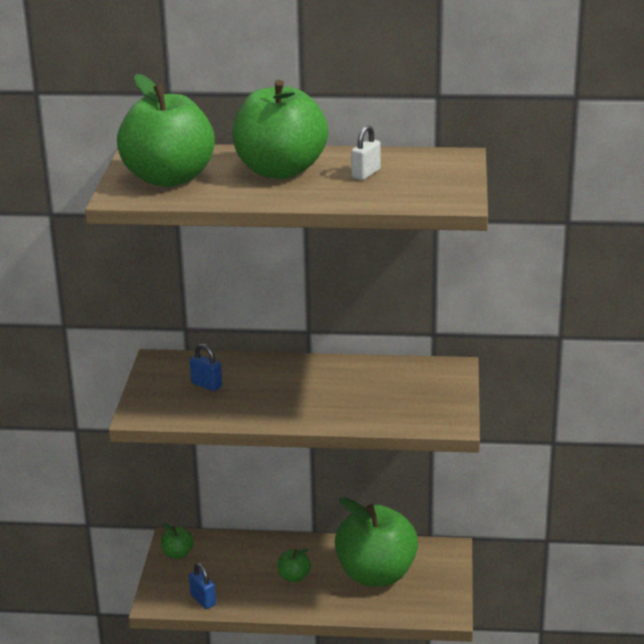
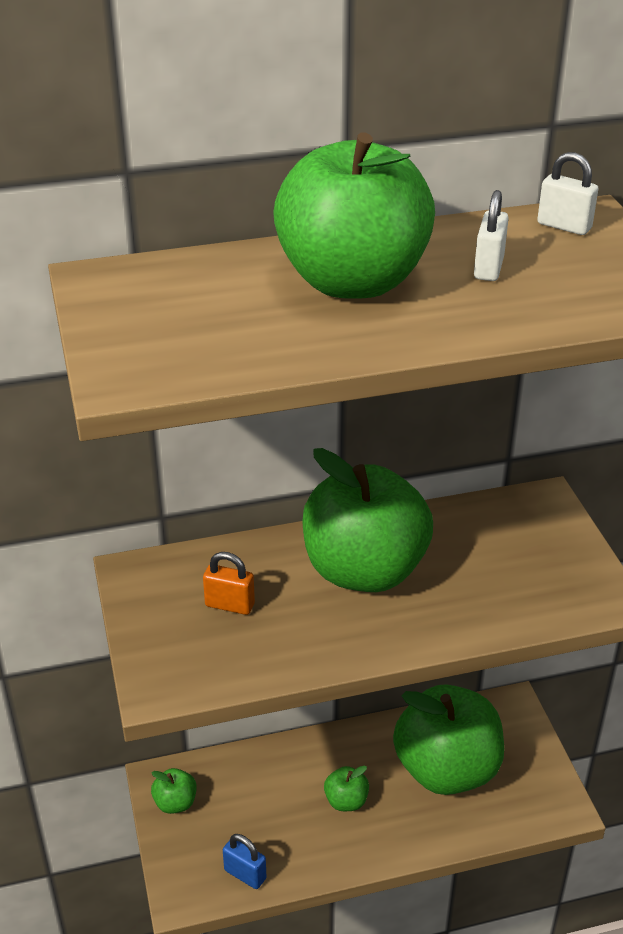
camera: 20 degrees left, 10 degrees up
(169, 178) = (182, 326): green apple -> green apple (364, 570)
(206, 385) = (230, 605): blue padlock -> orange padlock
(435, 159) = (564, 226): none -> white padlock

